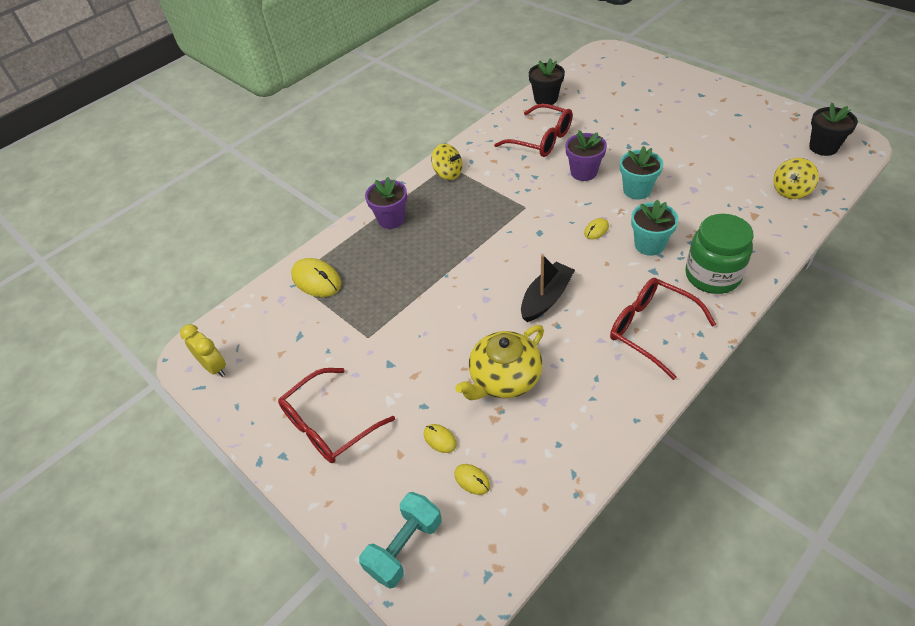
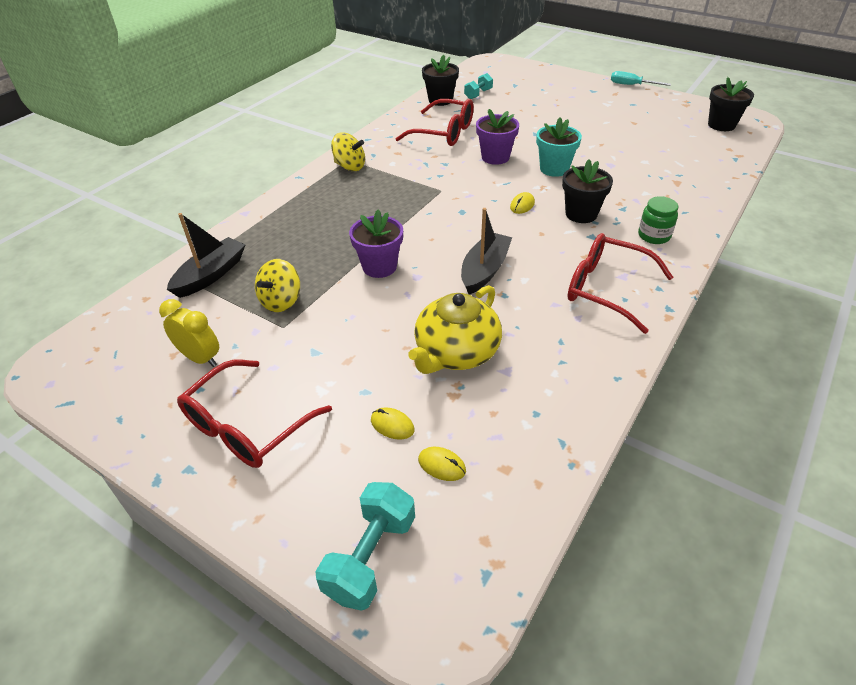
camera: 15 degrees left, 5 degrees down
(214, 367) = (85, 378): yellow clock -> yellow clock (200, 358)
(316, 280) = (211, 275): yellow mouse -> black boat
(391, 219) = (293, 211): purple flower pot -> purple flower pot (379, 267)
(584, 93) = (478, 94): none -> turquoise dumbbell
(649, 245) = (581, 214): turquoise flower pot -> black flower pot
(712, 276) = (654, 236): green jar -> green jar, size x0.55
(743, 89) = (631, 85): none -> turquoise screwdriver
(790, 191) = (704, 160): yellow spinning top -> yellow spinning top (281, 301)

